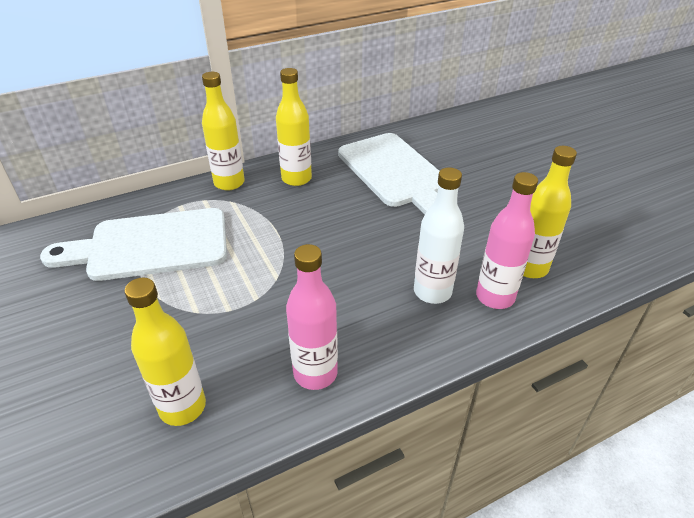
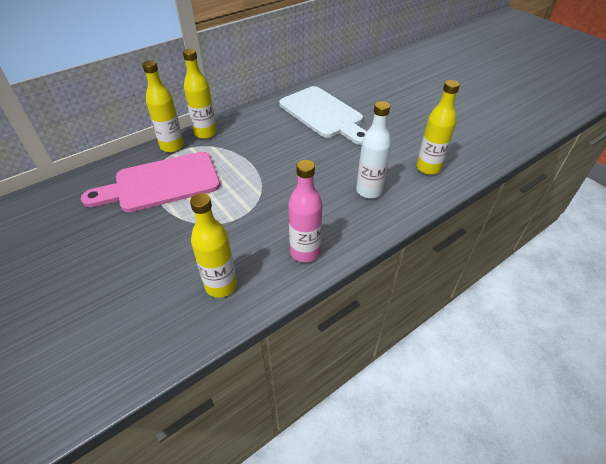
camera: 10 degrees left, 5 degrees up
(150, 245) = (161, 183): white cutting board -> pink cutting board
(296, 179) = (254, 125): yellow bottle -> yellow bottle (172, 146)
(495, 297) = (410, 189): pink bottle -> none

